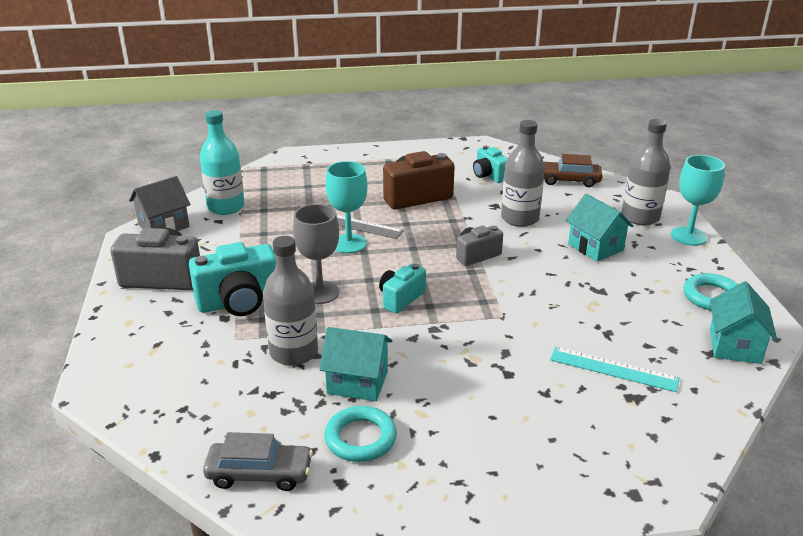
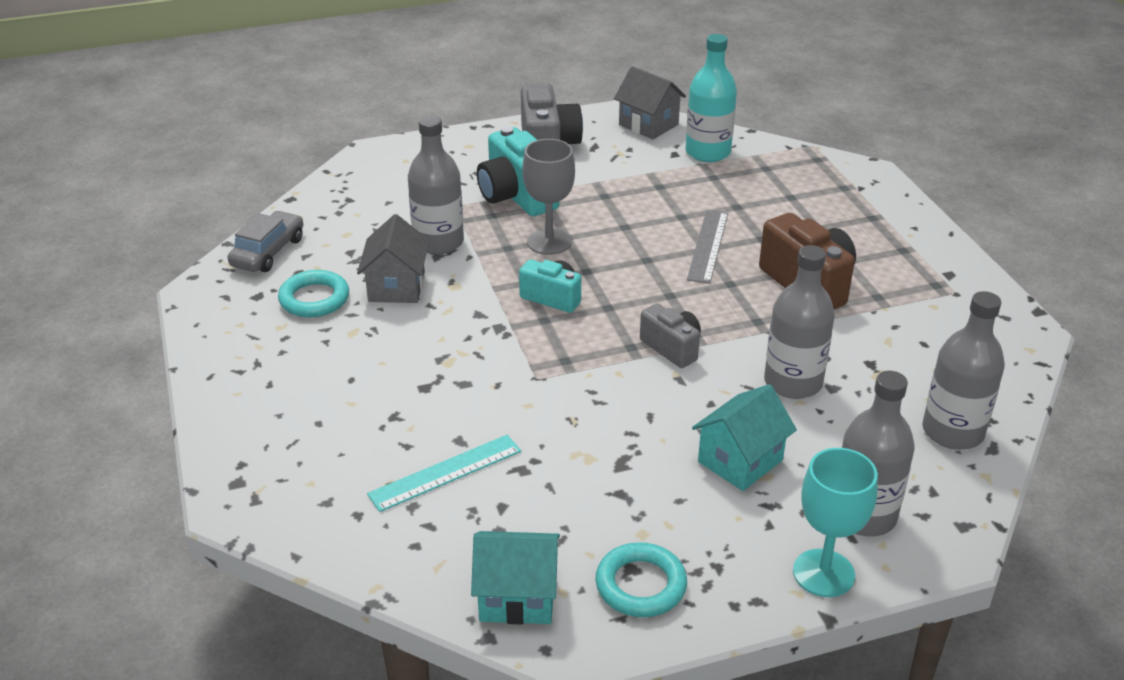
camera: 80 degrees right, 5 degrees up
(259, 474) = (268, 252): grey car -> grey car turned 150 degrees counterclockwise
(348, 243) = (660, 246): turquoise goblet -> none
(357, 382) = (396, 287): turquoise house -> grey house
(489, 176) = (916, 346): turquoise camera -> none
(568, 180) = (952, 432): brown car -> grey bottle
(613, 369) = (445, 472): turquoise ruler -> turquoise ruler turned 45 degrees clockwise

